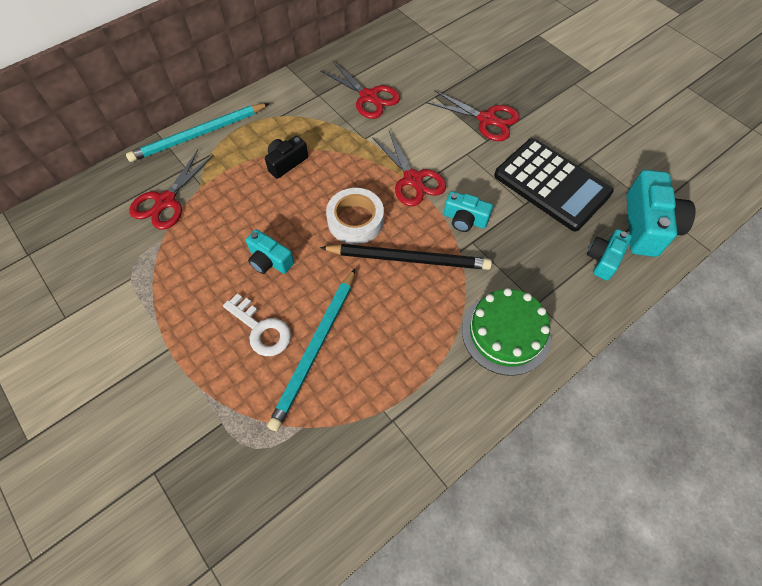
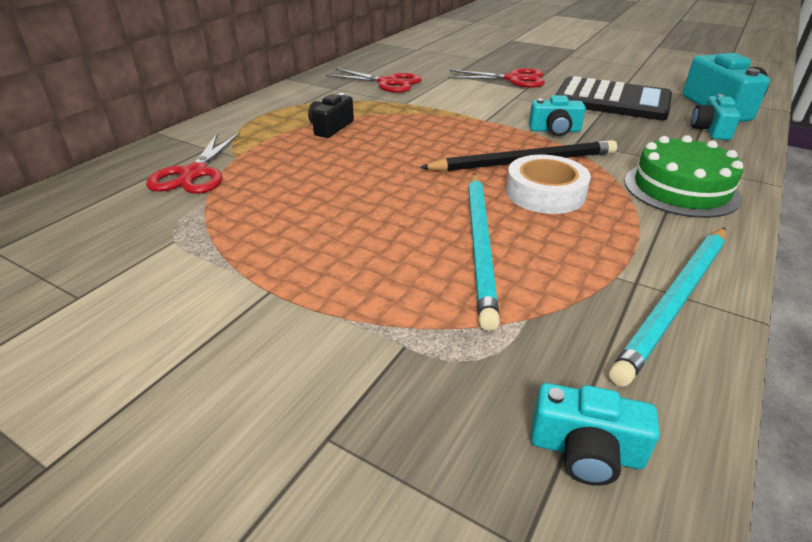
camera: 20 degrees left, 25 degrees down
(198, 135) = (211, 126): turquoise pencil -> turquoise pencil (675, 302)
(261, 329) = (395, 245): white key -> none
(270, 260) = (363, 191): turquoise camera -> turquoise camera (585, 451)
(355, 220) = (441, 149): white tape -> white tape (545, 193)
(412, 179) = (477, 117): red scissors -> none

